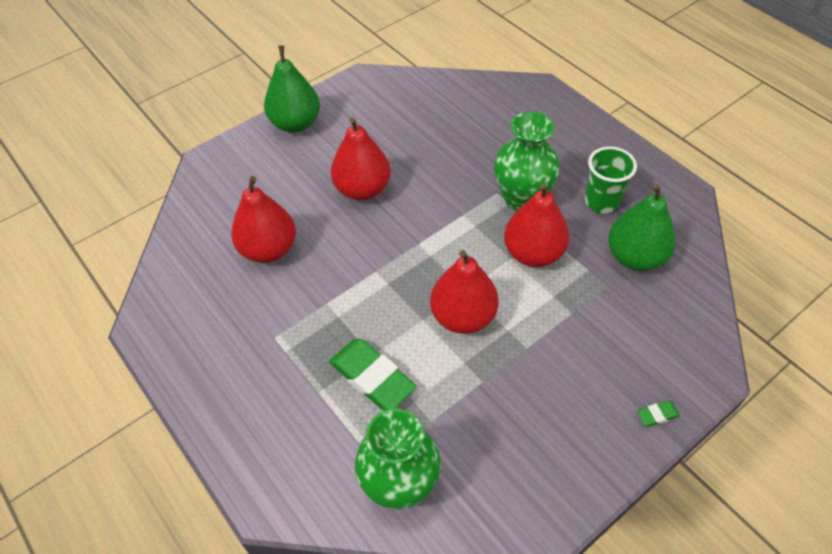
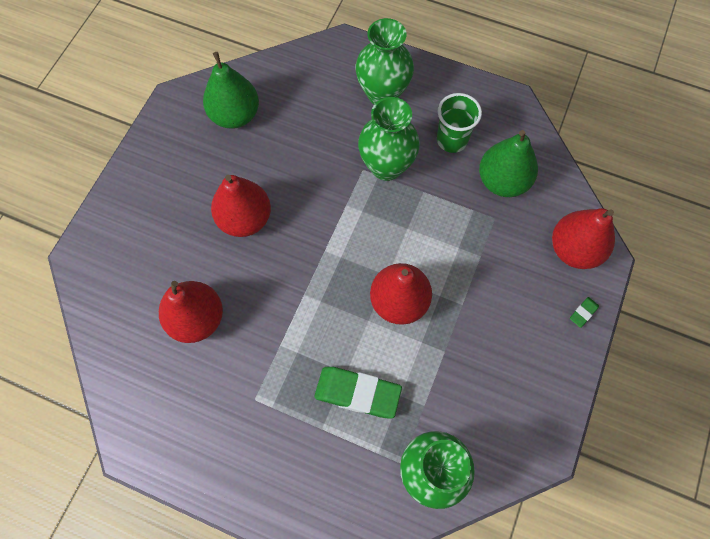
camera: 30 degrees left, 15 degrees up
(295, 123) = (140, 177): green pear -> green pear (235, 115)
(533, 253) = (423, 215): red pear -> red pear (574, 249)
(554, 139) = (382, 94): none -> green vase

